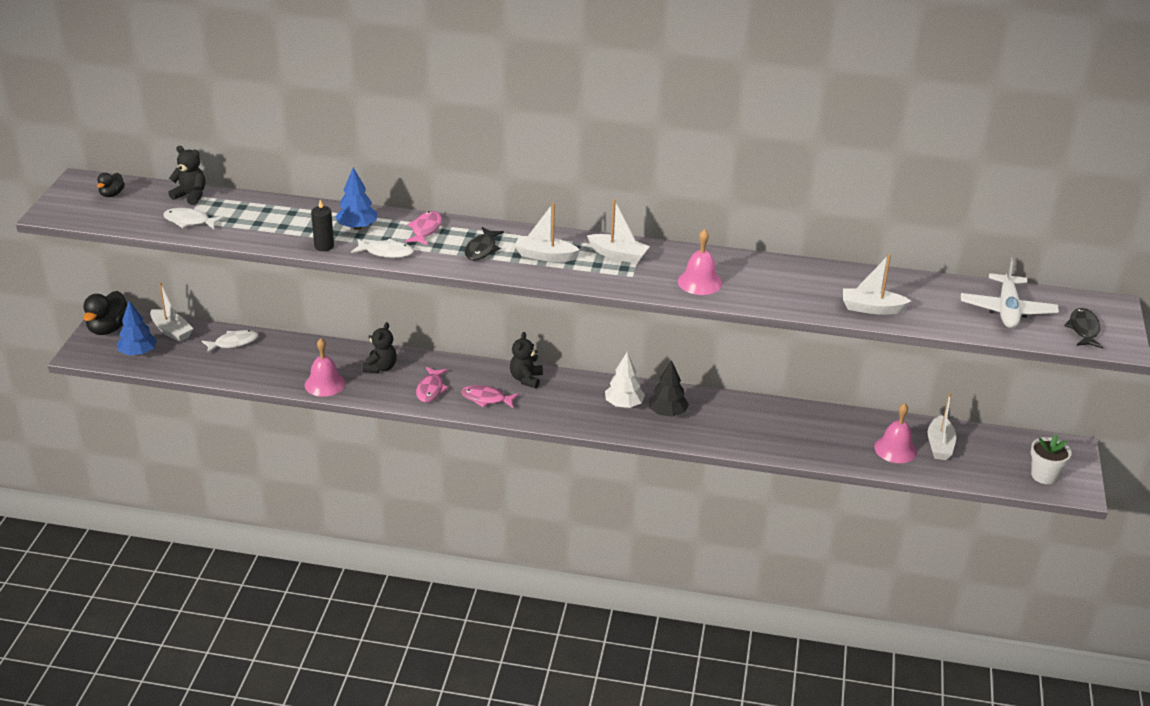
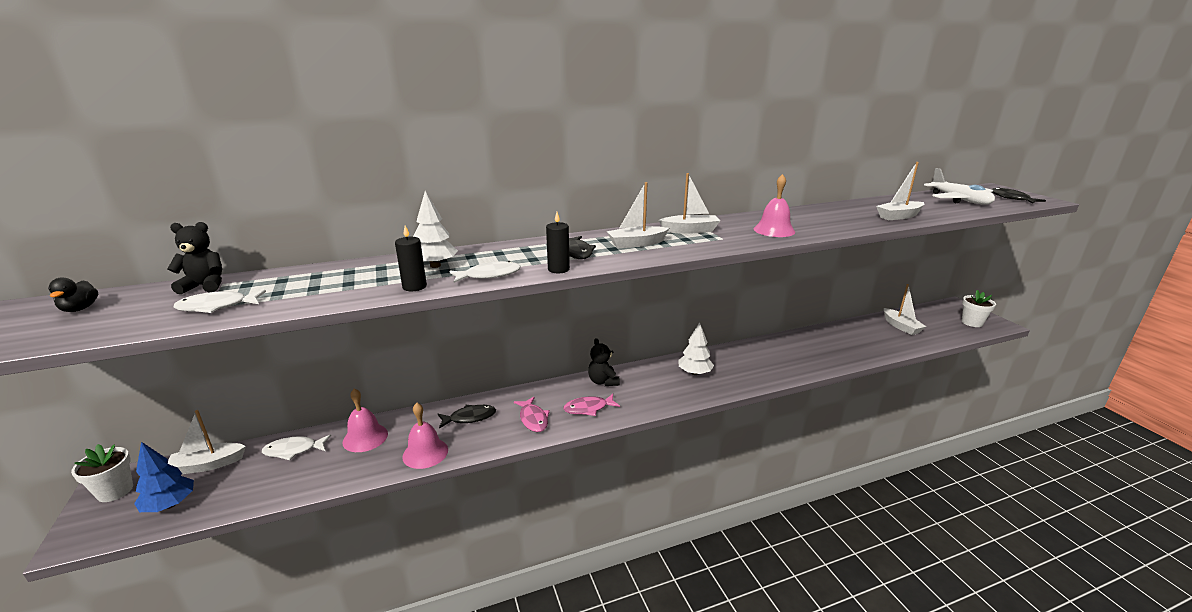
camera: 30 degrees left, 10 degrees down
(108, 328) = (115, 491): black duck -> white flower pot
(171, 331) = (208, 465): white boat -> white boat turned 150 degrees clockwise
(233, 343) = (294, 450): white fish -> white fish turned 135 degrees counterclockwise
(357, 227) = (435, 266): blue tree -> white tree
(380, 367) = (469, 418): black teddy bear -> black fish
(425, 229) = (507, 252): pink fish -> none
(444, 264) = (558, 269): none -> black candle
(667, 413) = (730, 367): black tree -> none
(895, 449) = (885, 337): pink bell -> pink bell (365, 437)

